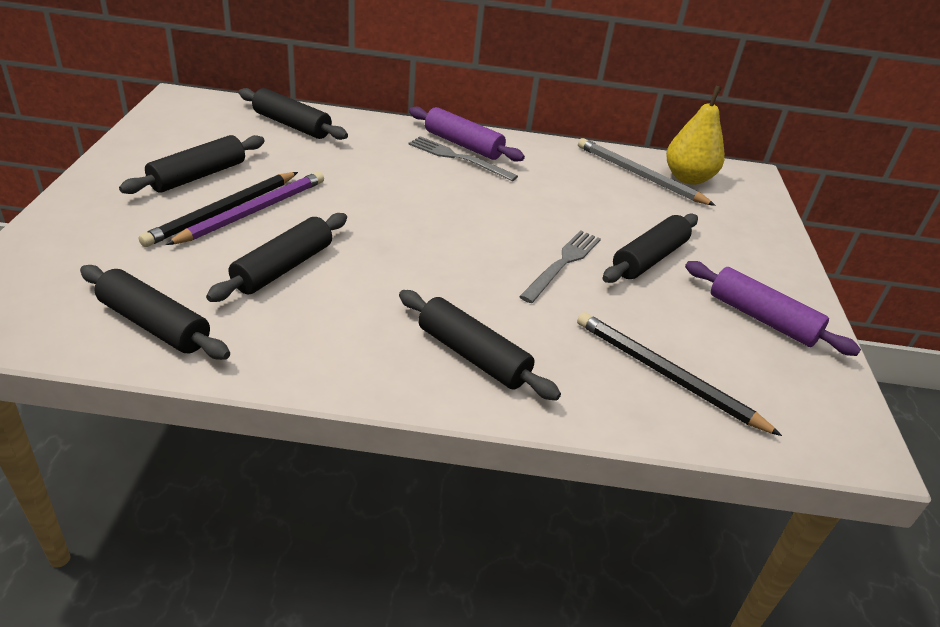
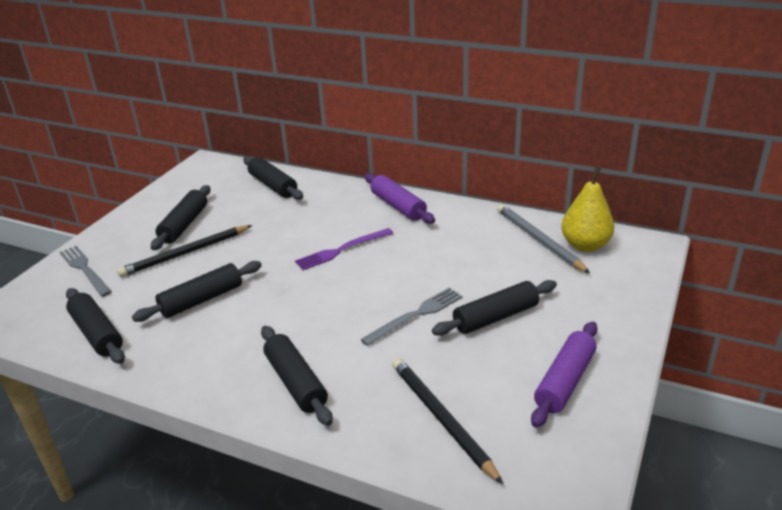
camera: 25 degrees right, 5 degrees down
(198, 176) = (184, 225): black rolling pin -> black rolling pin turned 45 degrees counterclockwise
(253, 211) = (206, 255): purple pencil -> none
(428, 196) = (342, 250): none -> purple fork
(458, 158) = (386, 218): grey fork -> grey fork (85, 269)
(762, 319) = (564, 381): purple rolling pin -> purple rolling pin turned 60 degrees clockwise

